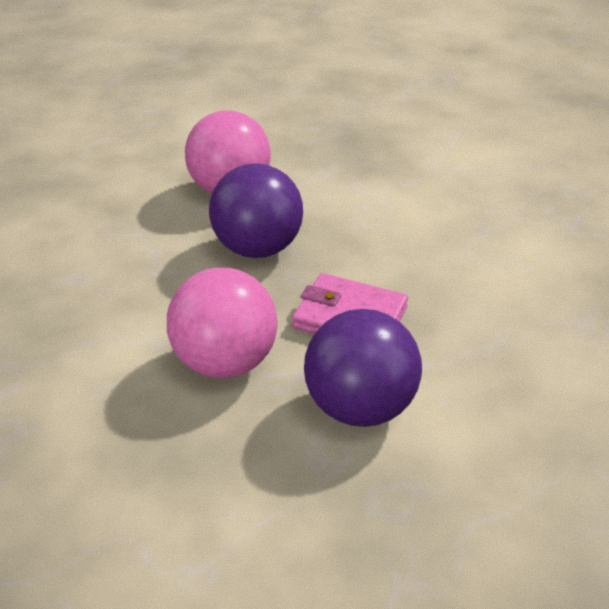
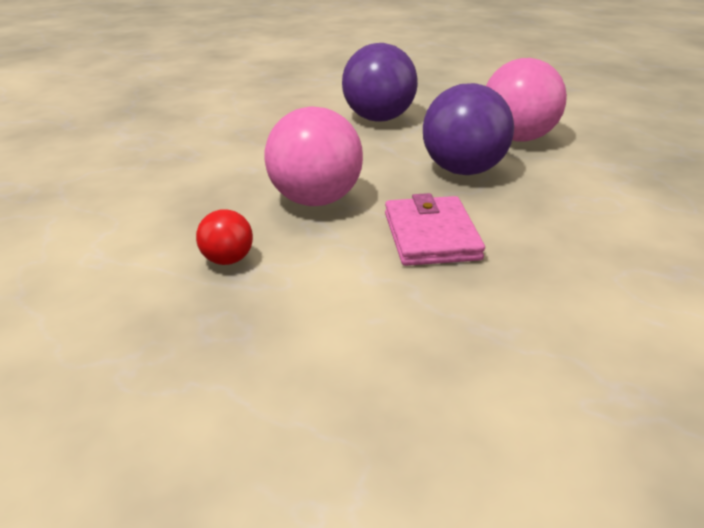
camera: 60 degrees right, 5 degrees down
(286, 463) = (227, 260): none -> red ball
(360, 408) = (321, 275): purple ball -> purple ball (378, 119)

